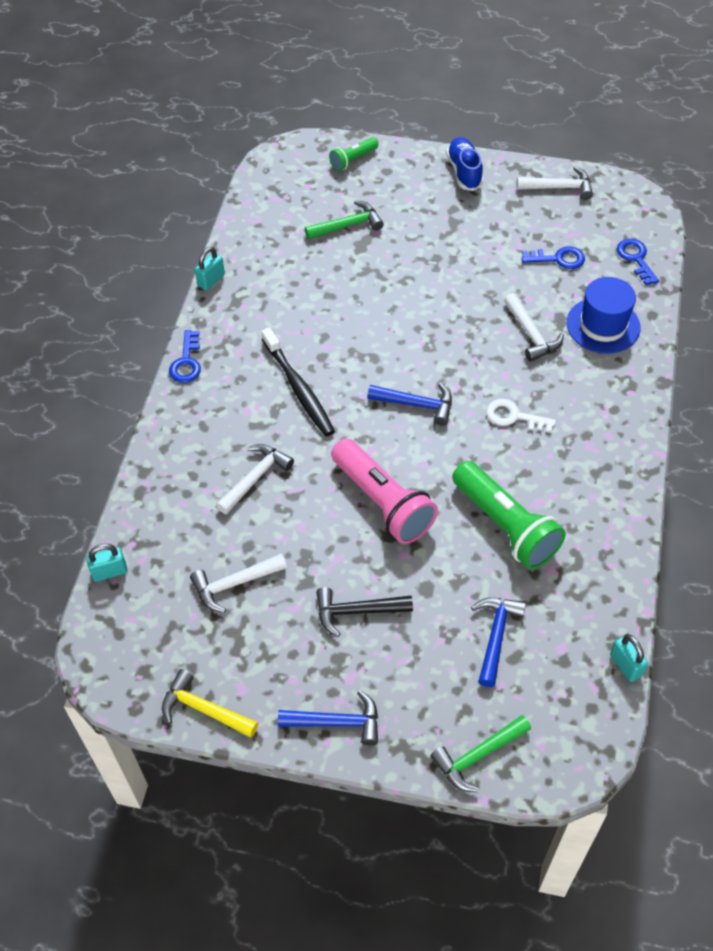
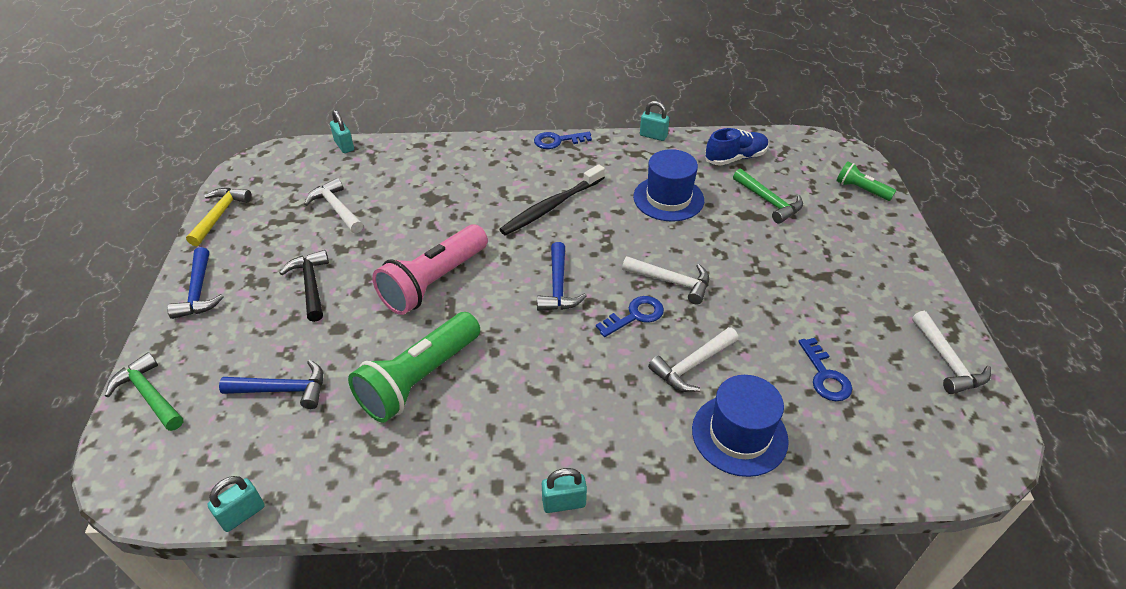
camera: 75 degrees right, 10 degrees down
(255, 477) = (446, 200): white hammer -> white hammer (672, 282)
(318, 295) = (668, 198): none -> blue hat
(464, 172) = (908, 273): blue shoe -> blue shoe (735, 158)
(514, 416) = (567, 366): white key -> none
(636, 259) = (875, 459): blue key -> blue key (635, 315)
(645, 444) = (564, 503): none -> turquoise padlock

